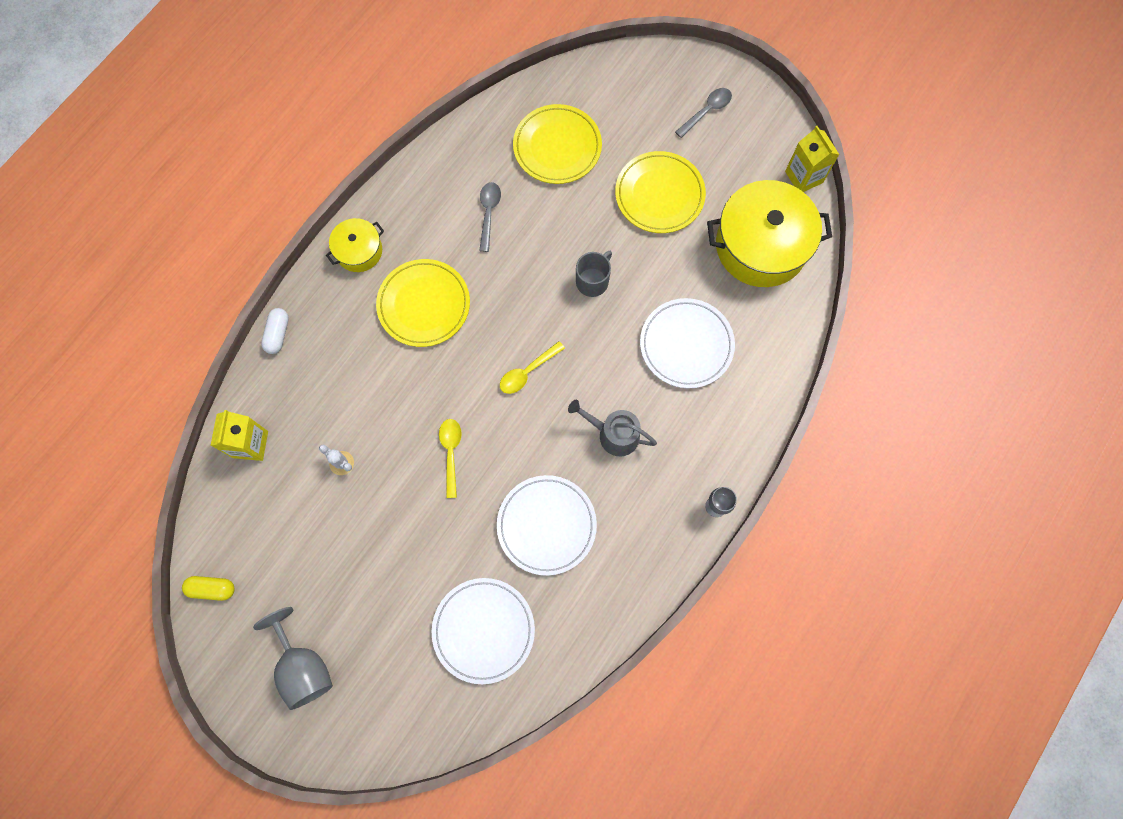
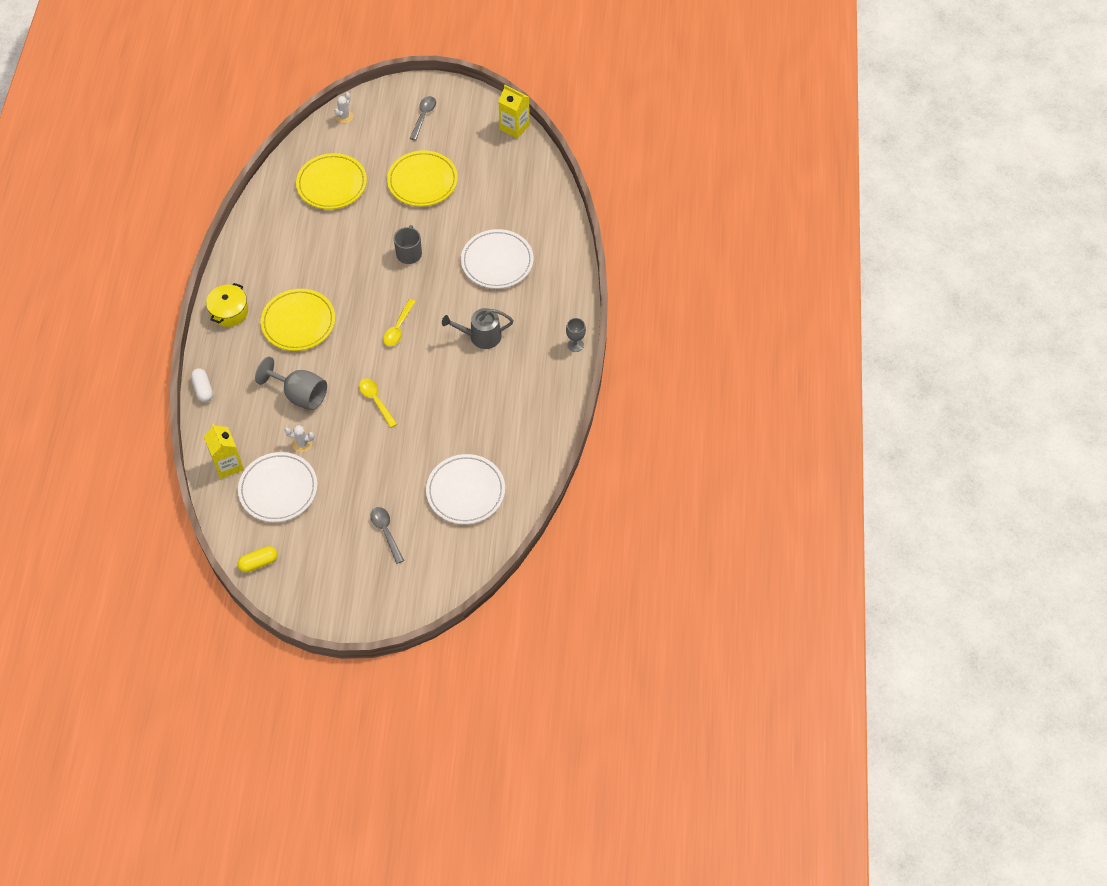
camera: 30 degrees left, 15 degrees down
(303, 667) = (355, 575): grey goblet -> grey goblet (300, 395)
(488, 213) = (309, 246): grey spoon -> grey spoon (386, 532)
(546, 525) = (469, 410): white plate -> white plate (278, 489)
(618, 67) = (344, 116): none -> white cactus
(761, 246) = (511, 180): yellow pot -> none

